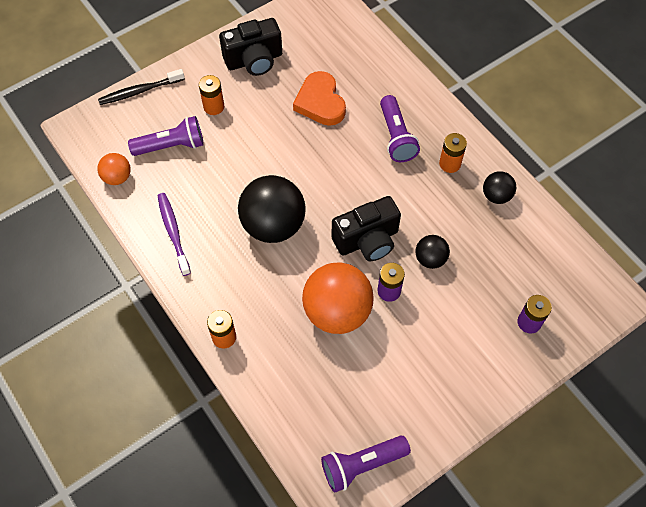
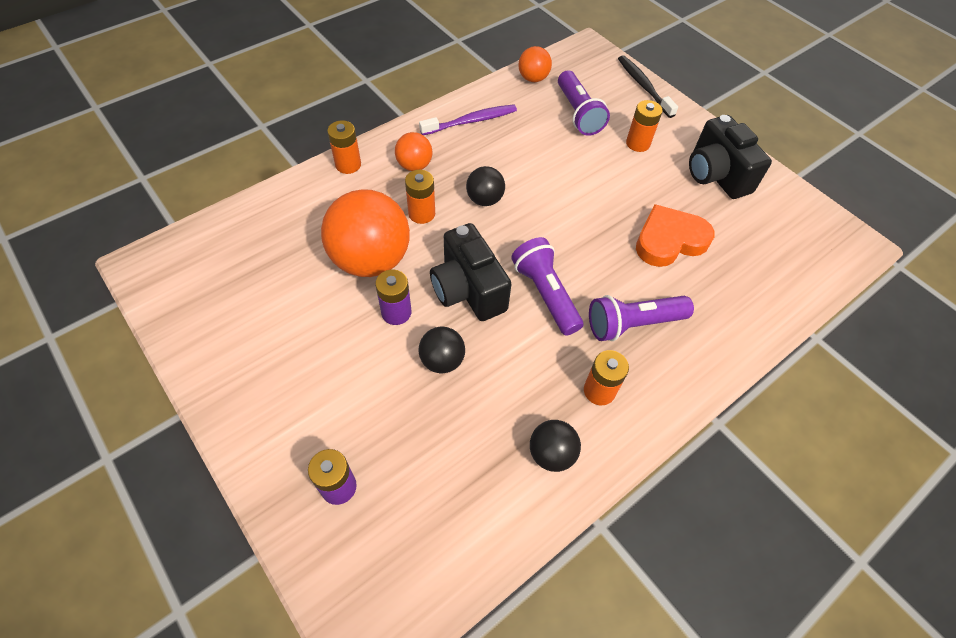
camera: 85 degrees right, 5 degrees down
(229, 280) = (414, 165): none -> orange ball
(273, 225) = (484, 199): black ball -> black ball, size x0.50
(287, 274) = (421, 213): none -> orange battery
(362, 465) = (180, 283): purple flashlight -> purple flashlight (545, 294)

